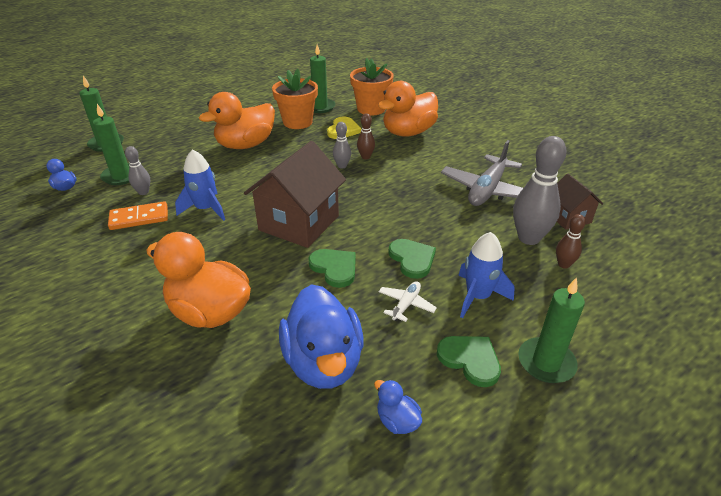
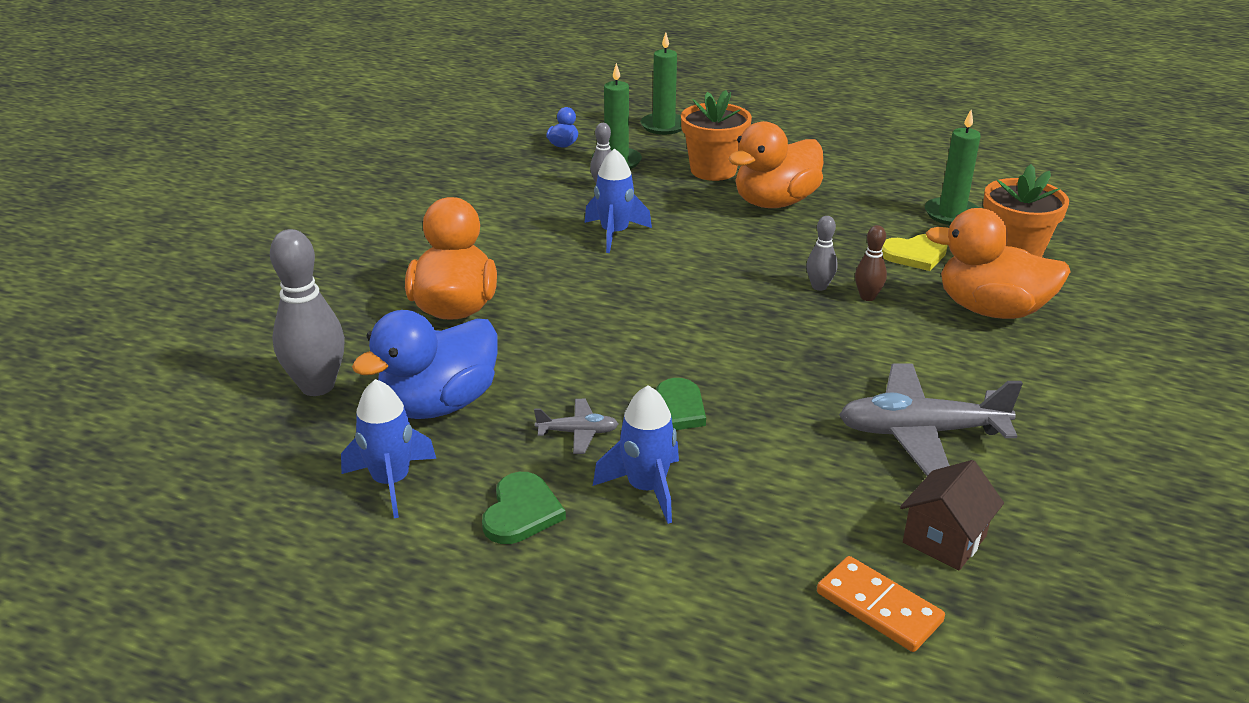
camera: 60 degrees right, 5 degrees down
(139, 218) = (558, 205): orange domino -> orange domino (878, 607)
(245, 145) = (775, 202): orange duck -> orange duck turned 60 degrees counterclockwise
(297, 122) = (883, 214): orange flower pot -> orange flower pot (713, 170)
(299, 223) = (655, 302): brown house -> none
(334, 268) = (596, 357): green heart -> none
(397, 421) = (391, 482): blue duck -> blue rocket
(406, 305) = (578, 432): white plane -> grey plane
(529, 238) = (834, 506): grey bowling pin -> grey bowling pin (317, 386)
(546, 362) = (566, 581): green candle -> none
(563, 264) = (802, 558): brown bowling pin -> none

